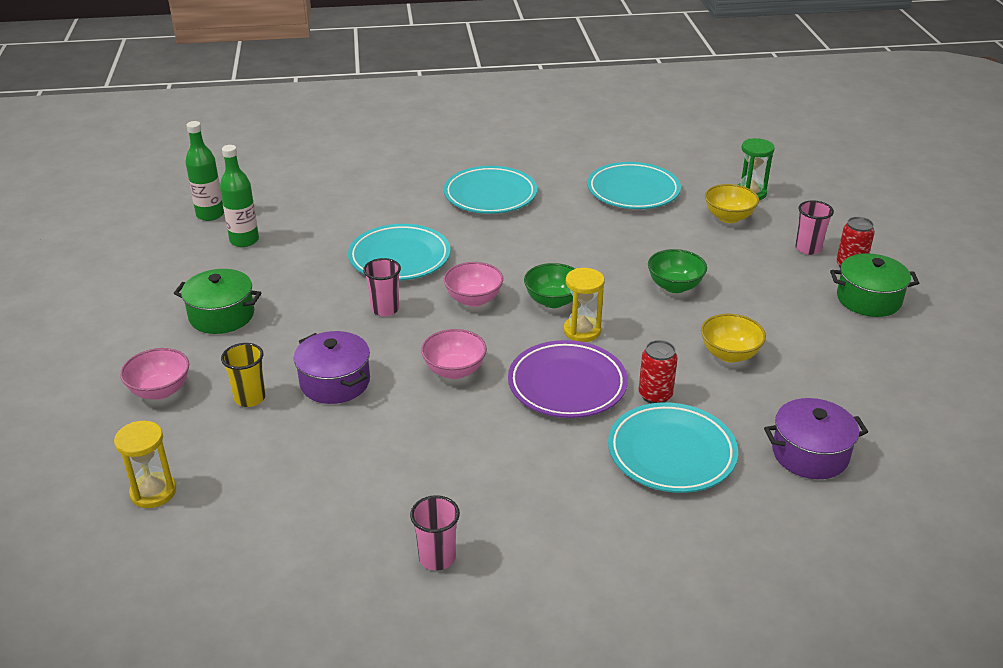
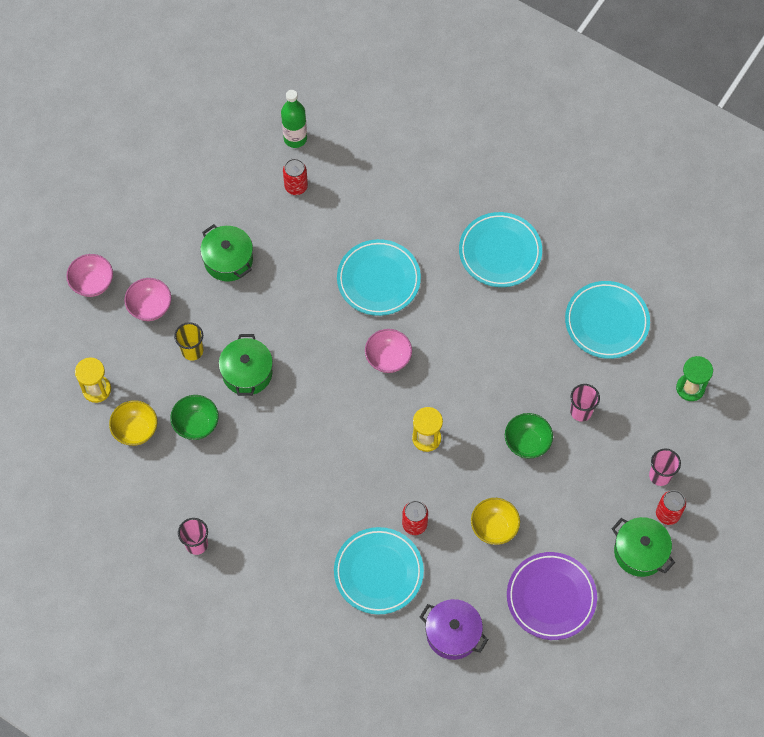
camera: 40 degrees right, 30 degrees up
(244, 240) = (296, 186): green bottle -> red can
(335, 382) = (247, 373): purple pot -> green pot
(385, 309) = (327, 327): pink cup -> pink cup (581, 411)
(454, 370) = (321, 414): pink bowl -> pink bowl (92, 283)
(553, 301) = (435, 397): green bowl -> green bowl (196, 424)
(567, 385) = (373, 476): purple plate -> purple plate (551, 597)
(728, 217) = (642, 402): yellow bowl -> yellow bowl (135, 430)

